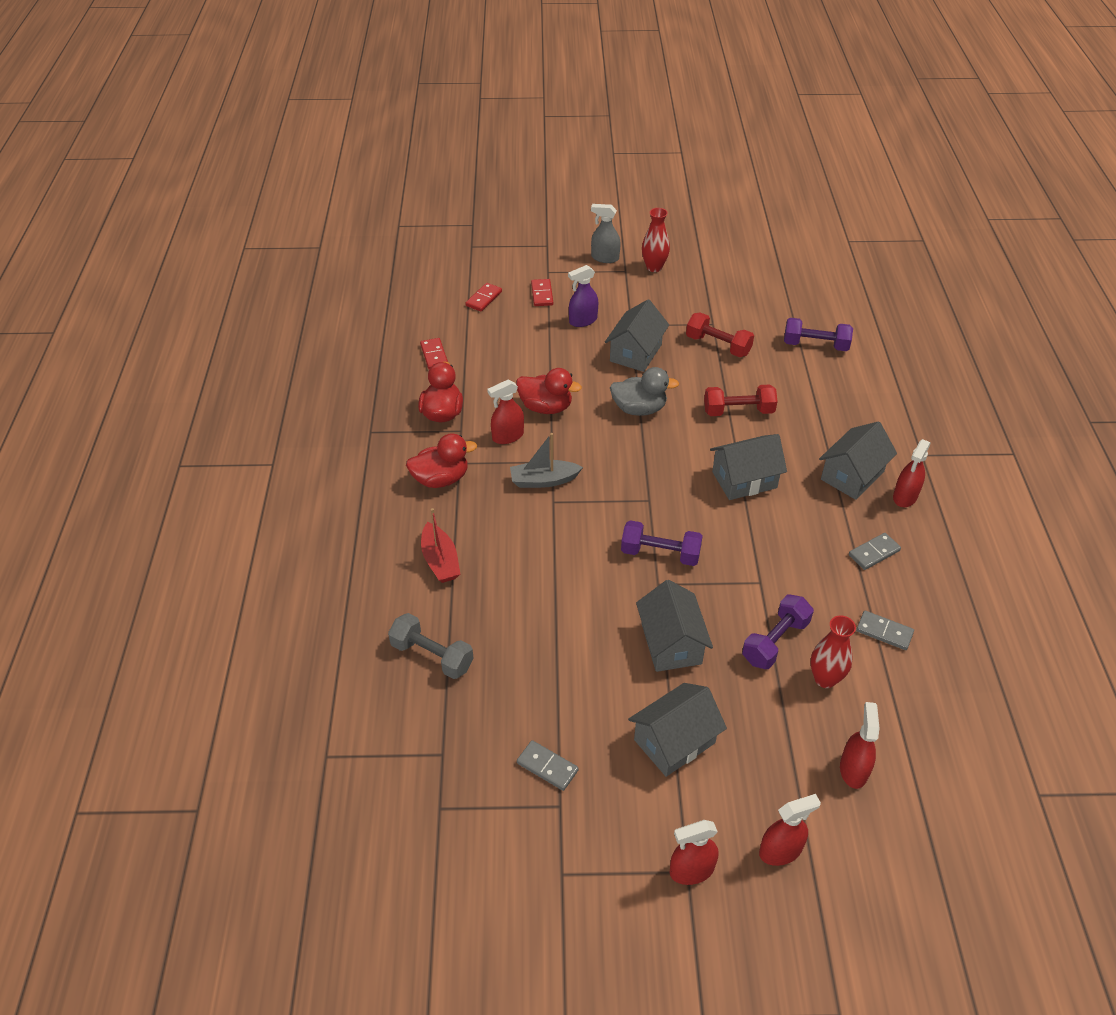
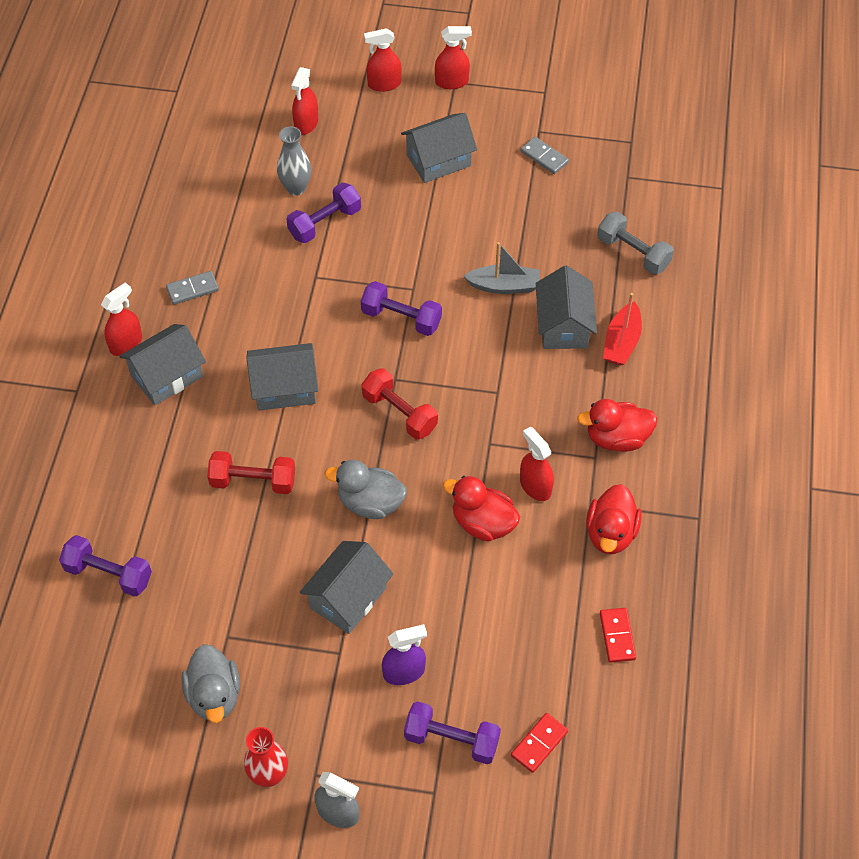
camera: 170 degrees left, 10 degrees up
(440, 561) = (621, 342): red boat -> red boat turned 150 degrees counterclockwise
(507, 436) = (535, 486): red spray bottle -> red spray bottle turned 105 degrees counterclockwise
(542, 294) = (451, 739): red domino -> purple dumbbell
(544, 480) = (503, 419): grey boat -> grey boat (504, 286)
(671, 643) = (417, 234): grey house -> grey house (563, 325)
(706, 296) = (214, 695): none -> grey duck
(718, 345) = (235, 594): red dumbbell -> red dumbbell (399, 413)
(825, 679) = (296, 188): red vase -> grey vase
(884, 632) = (225, 217): grey domino -> none

